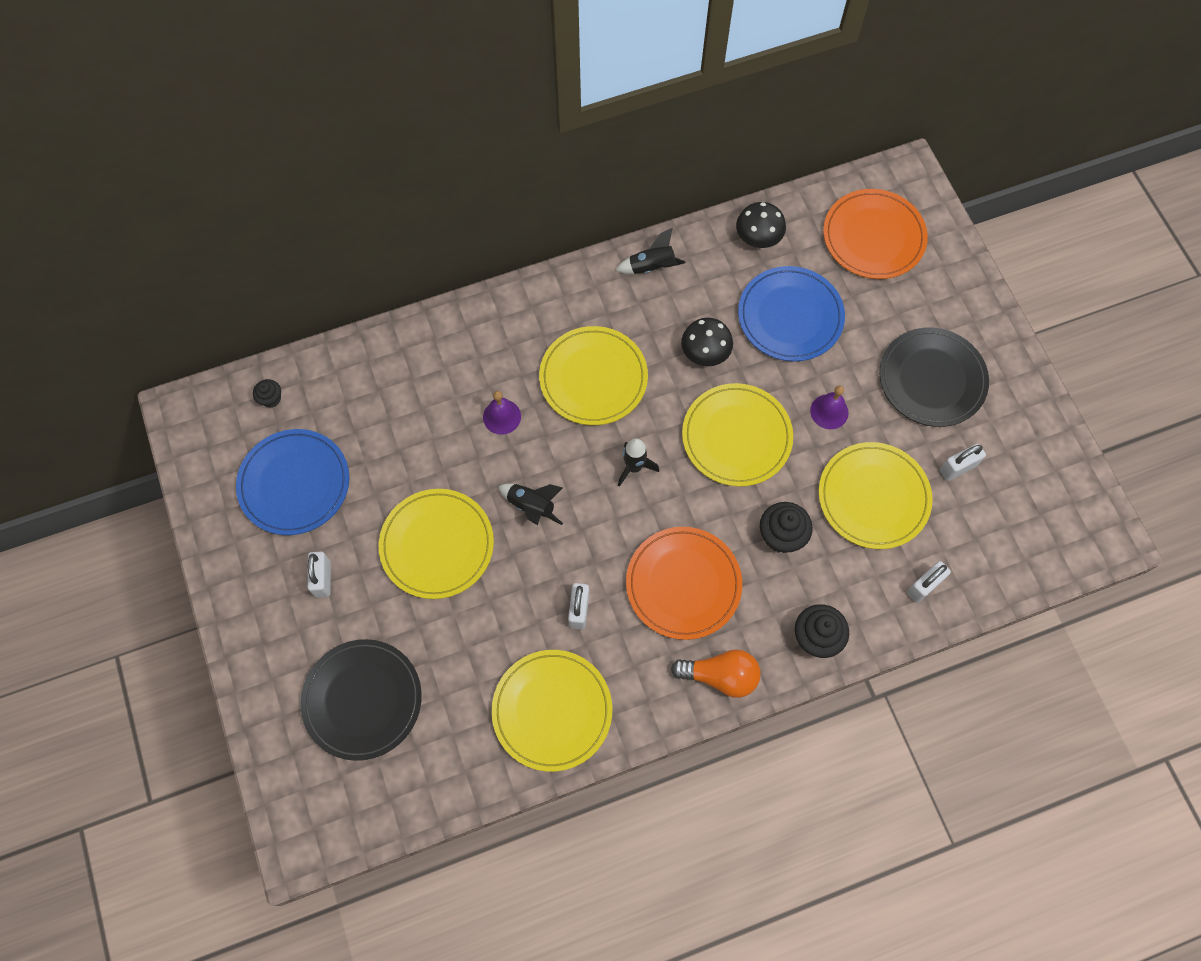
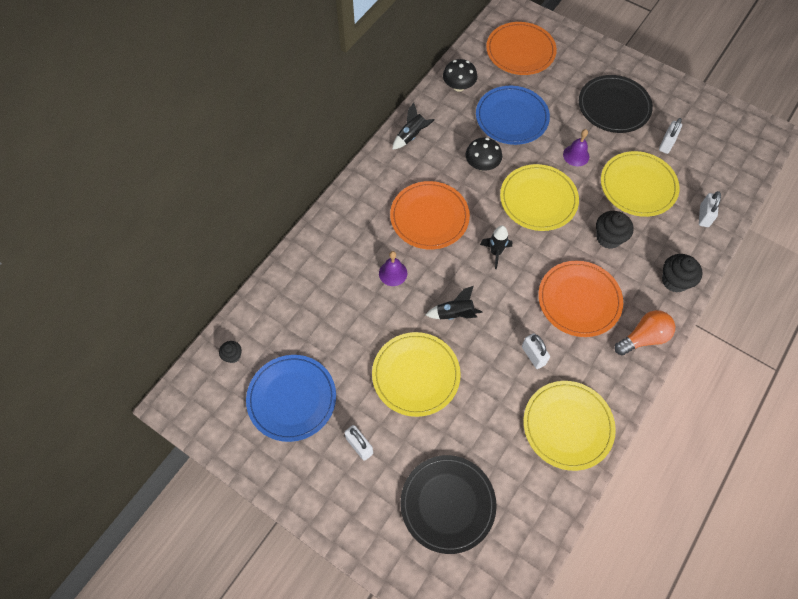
camera: 35 degrees left, 5 degrees down
(593, 378) = (429, 217): yellow plate -> orange plate

